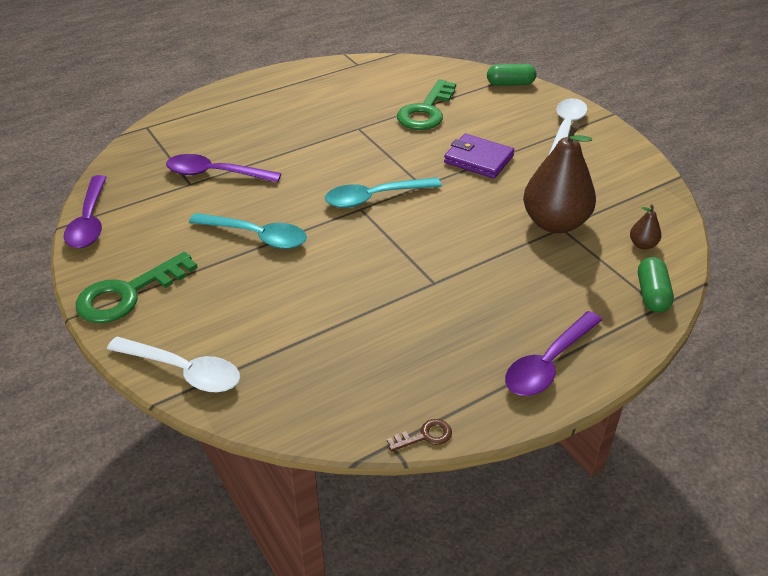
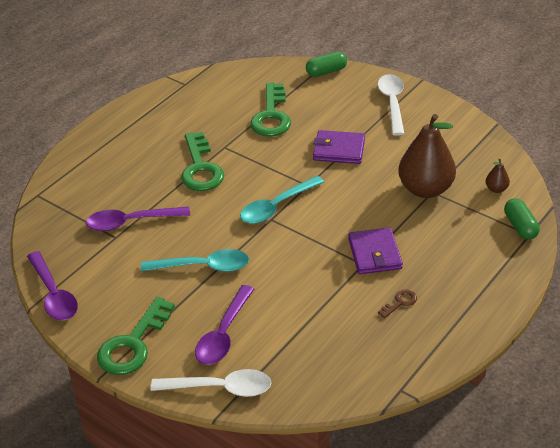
camera: 20 degrees left, 0 degrees up
(320, 141) = (200, 168): none -> green key
(425, 436) = (420, 377): brown key -> brown key (400, 302)
(454, 276) = (374, 254): none -> purple wallet
(548, 363) = (475, 299): purple spoon -> purple spoon (223, 334)

